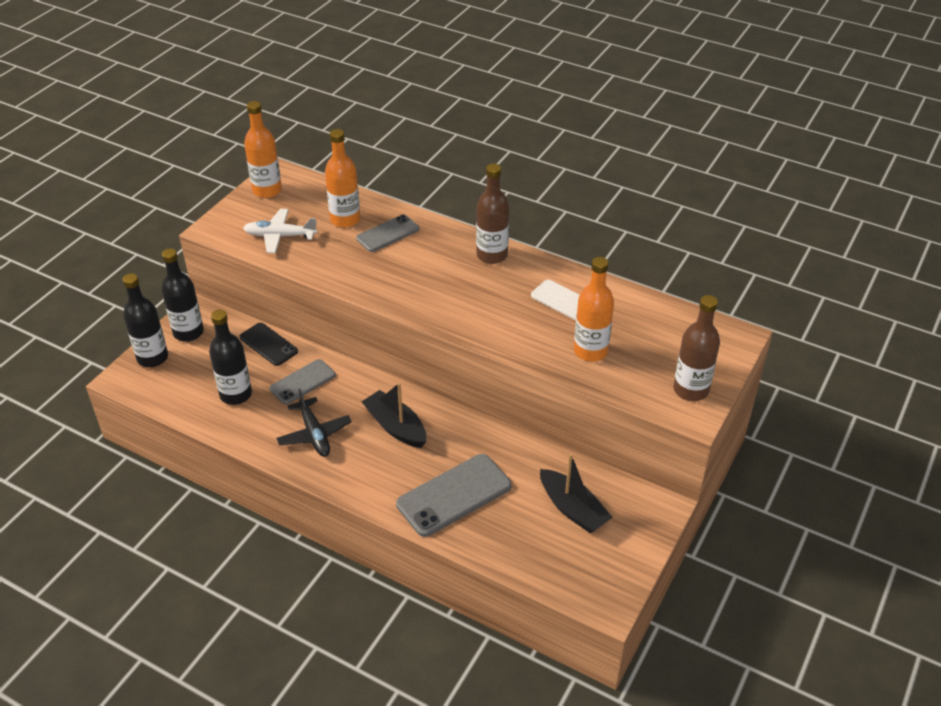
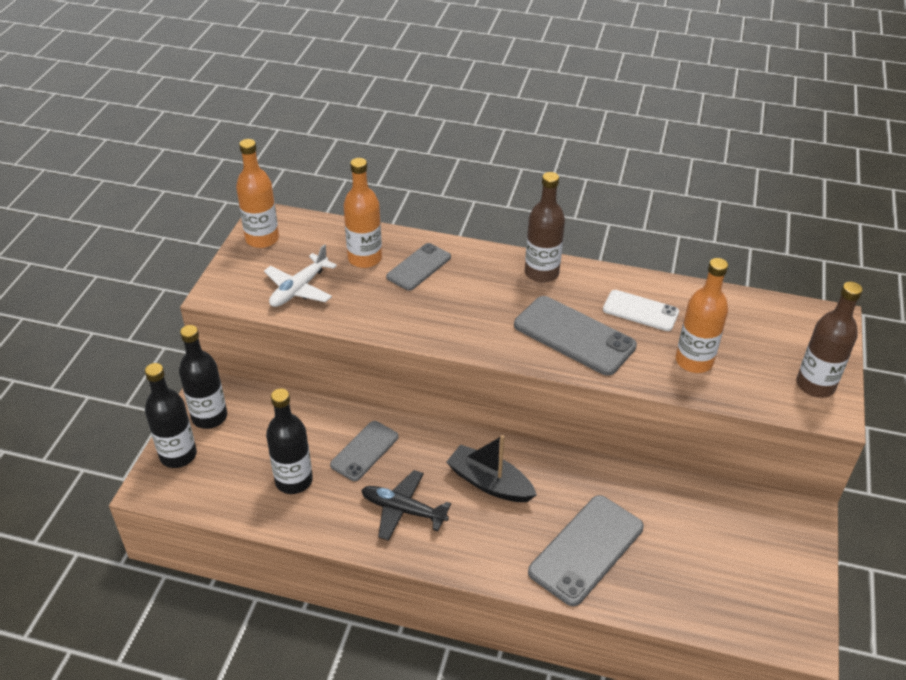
camera: 15 degrees left, 0 degrees up
(268, 344) = (308, 414): black phone -> none
(279, 236) = (299, 289): white plane -> white plane turned 45 degrees counterclockwise
(314, 434) = (403, 510): black plane -> black plane turned 150 degrees clockwise
(495, 312) = (574, 336): none -> grey phone
(572, 509) = (717, 538): black boat -> none

